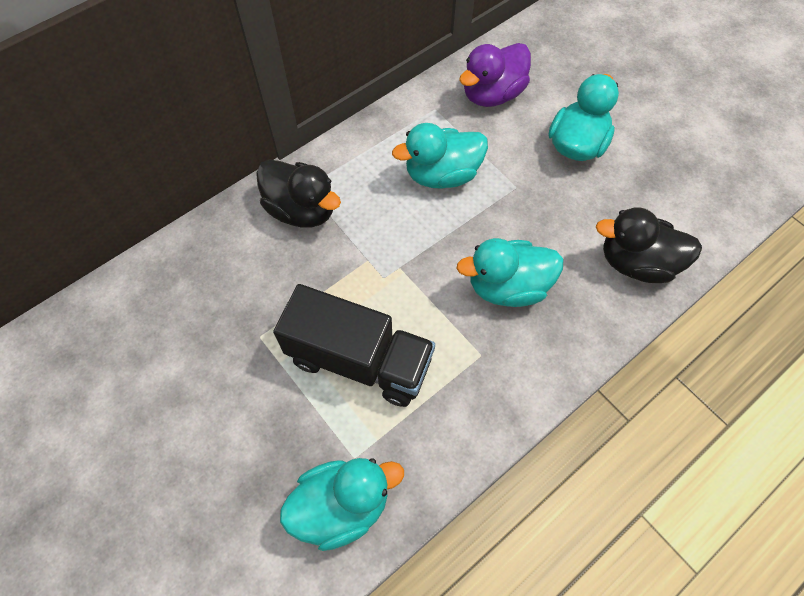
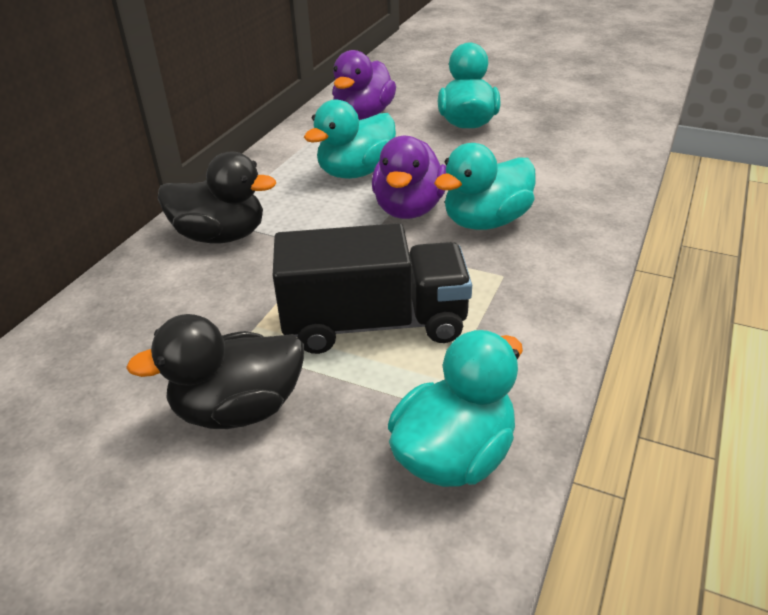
camera: 25 degrees left, 25 degrees down
(457, 242) = (409, 209): none -> purple duck
(636, 263) = (588, 172): black duck -> black duck (238, 409)

